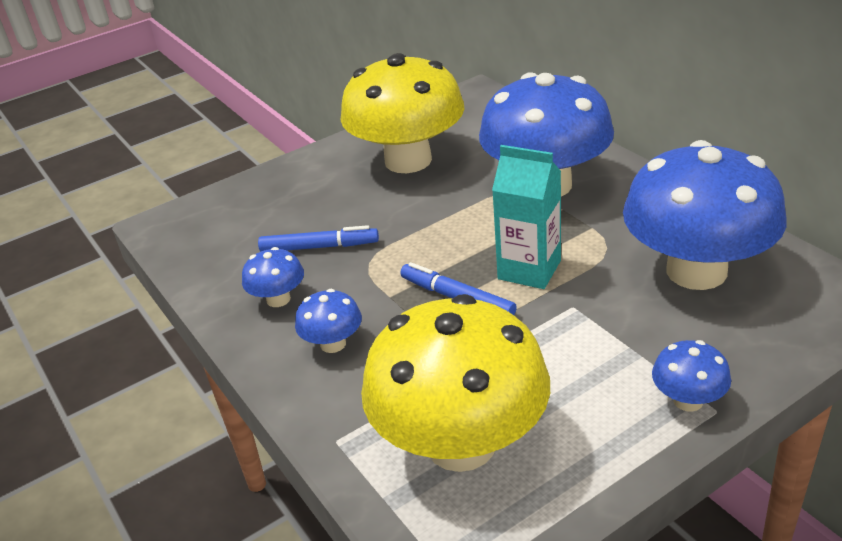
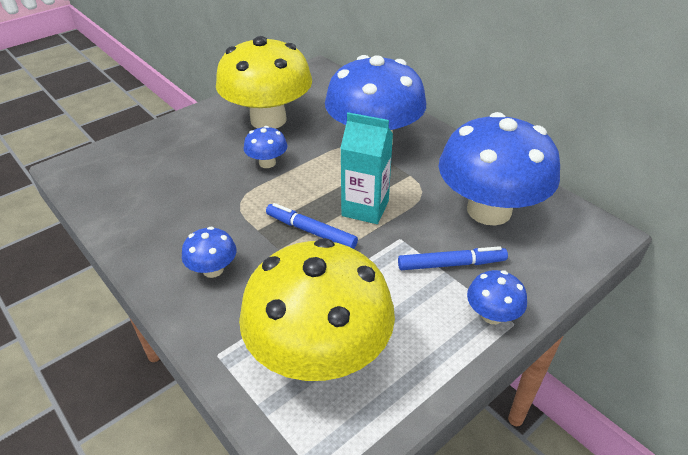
camera: 10 degrees left, 5 degrees up
(278, 299) = (167, 232): blue mushroom -> blue mushroom (267, 163)
(319, 247) = (200, 188): blue marker -> blue marker (451, 264)

